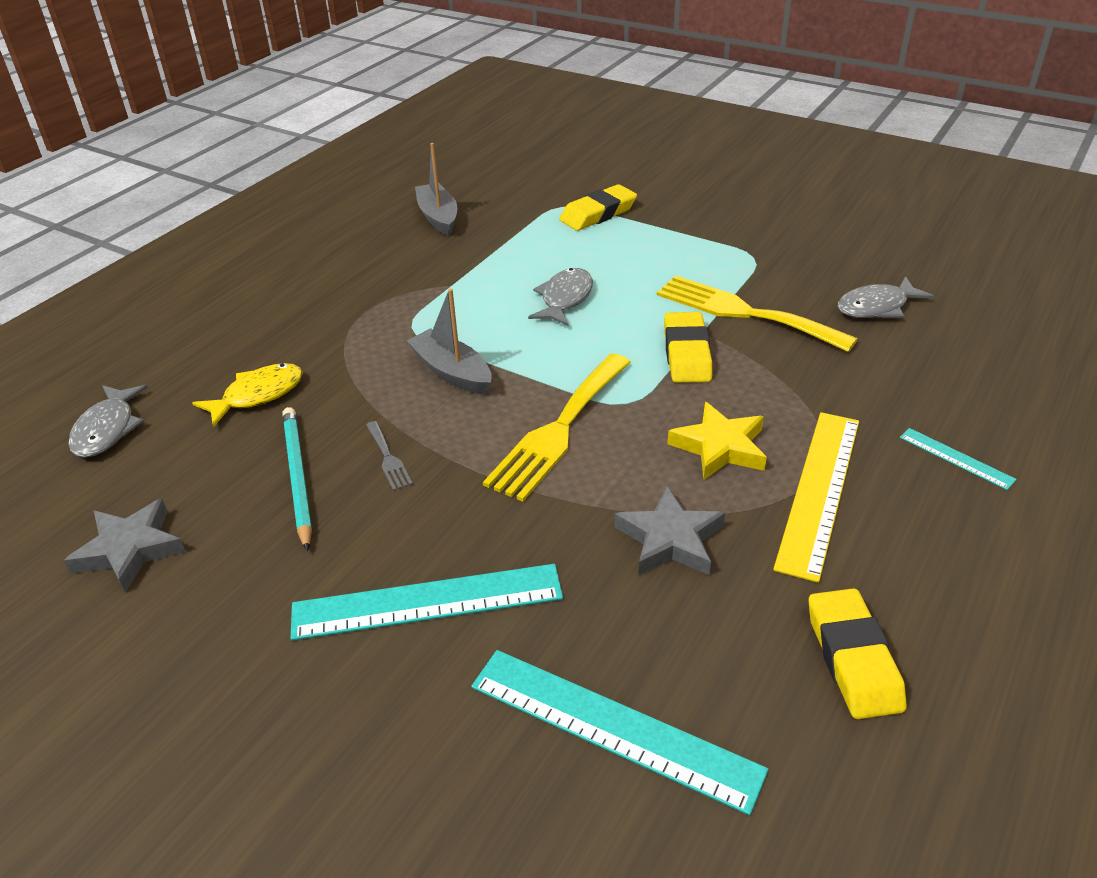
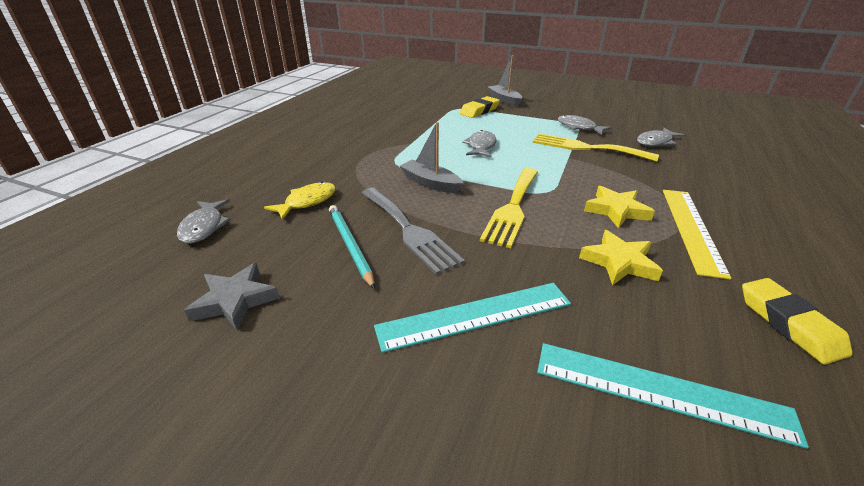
camera: 10 degrees left, 5 degrees down
(388, 458) = (409, 230): grey fork -> grey fork, size x2.29
(438, 217) = (389, 115): grey boat -> grey boat (504, 100)
(669, 539) = (619, 262): grey star -> yellow star
(686, 353) = (566, 167): yellow eraser -> none
(757, 264) = (579, 127): none -> grey fish
(956, 458) = (755, 207): turquoise ruler -> none

